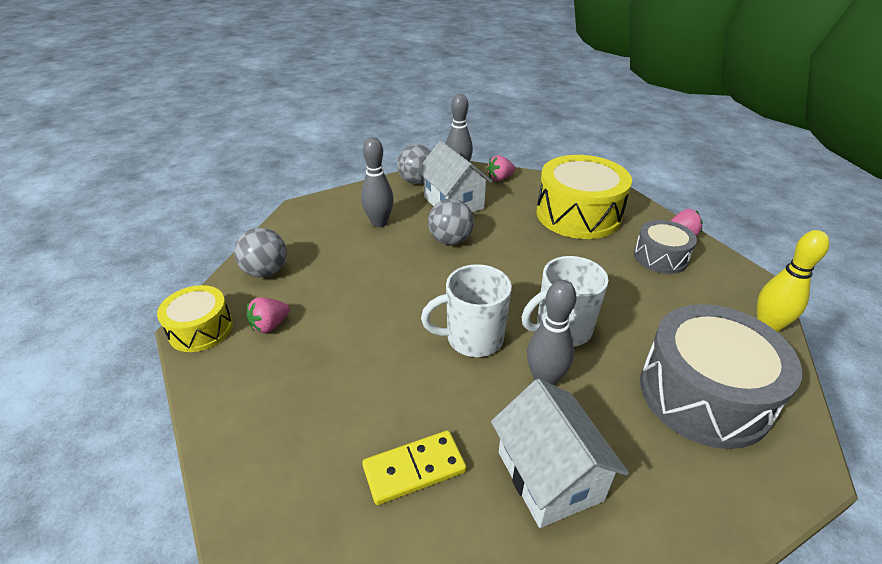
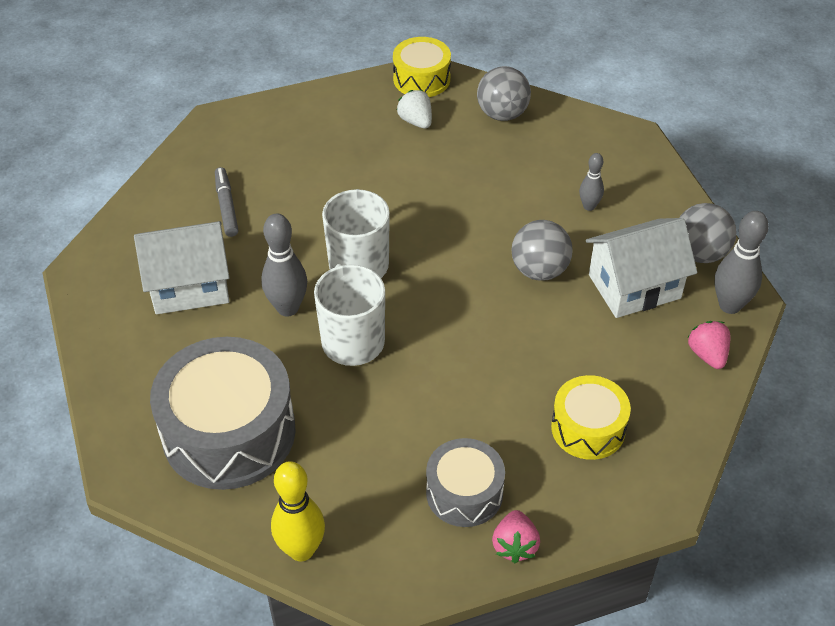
camera: 100 degrees right, 10 degrees up
(270, 325) = (416, 121): pink strawberry -> white strawberry
(379, 223) = (589, 206): grey bowling pin -> grey bowling pin, size x0.58
(414, 469) = (226, 206): yellow domino -> grey marker
(578, 214) = (588, 428): yellow drum -> yellow drum, size x0.56

